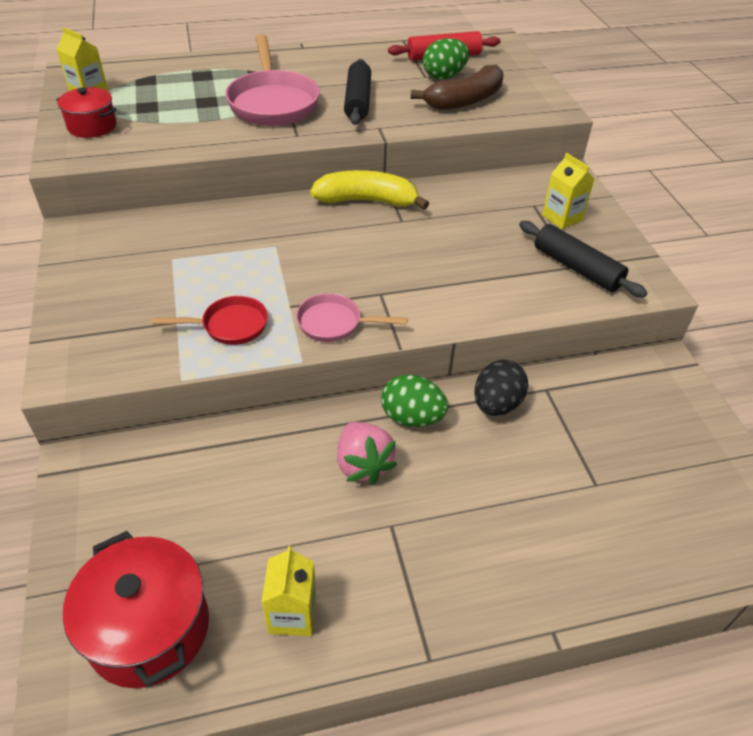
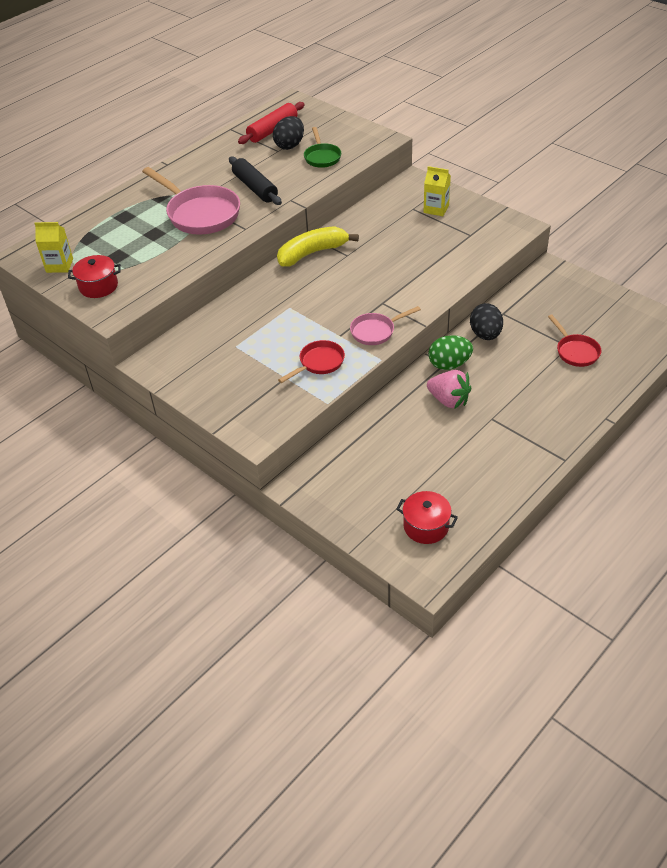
camera: 30 degrees left, 0 degrees up
(149, 628) = (426, 526): red pot -> red pot, size x0.62
(292, 614) = (486, 480): yellow carton -> none
(444, 76) = (290, 145): green egg -> black egg
(464, 100) = (322, 157): brown banana -> green pan
(577, 268) = (472, 235): black rolling pin -> none
(599, 498) = (575, 351): none -> red pan

